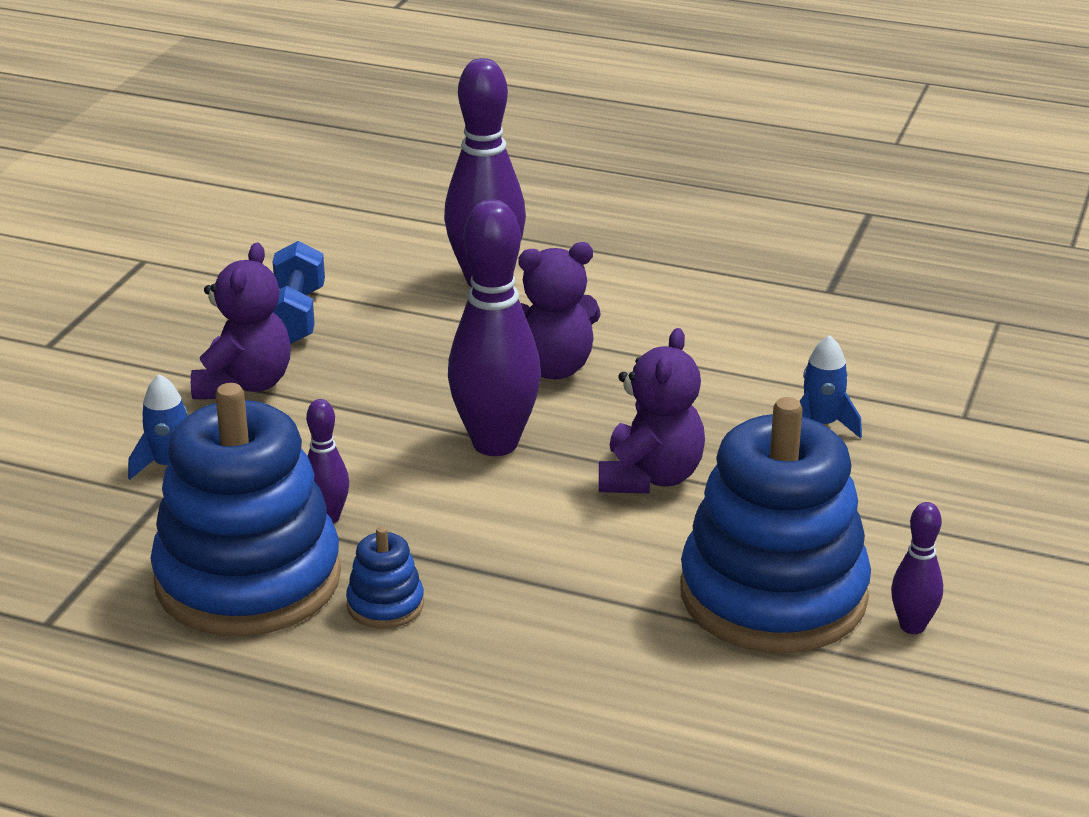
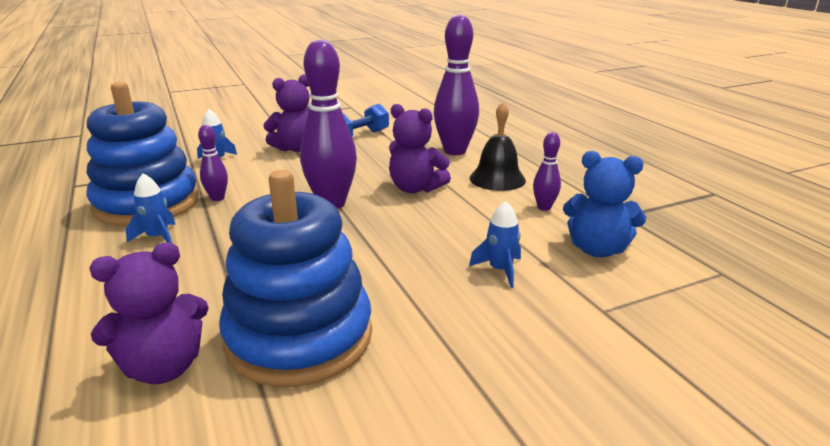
camera: 45 degrees right, 5 degrees down
(385, 605) = (158, 237): blue stacking toy -> blue rocket
(619, 303) = (497, 179): none -> black bell
(650, 477) = (363, 248): purple teddy bear -> purple teddy bear (164, 367)
(867, 350) = (597, 249): none -> blue teddy bear
(912, 626) = (332, 412): purple bowling pin -> purple bowling pin (544, 207)

